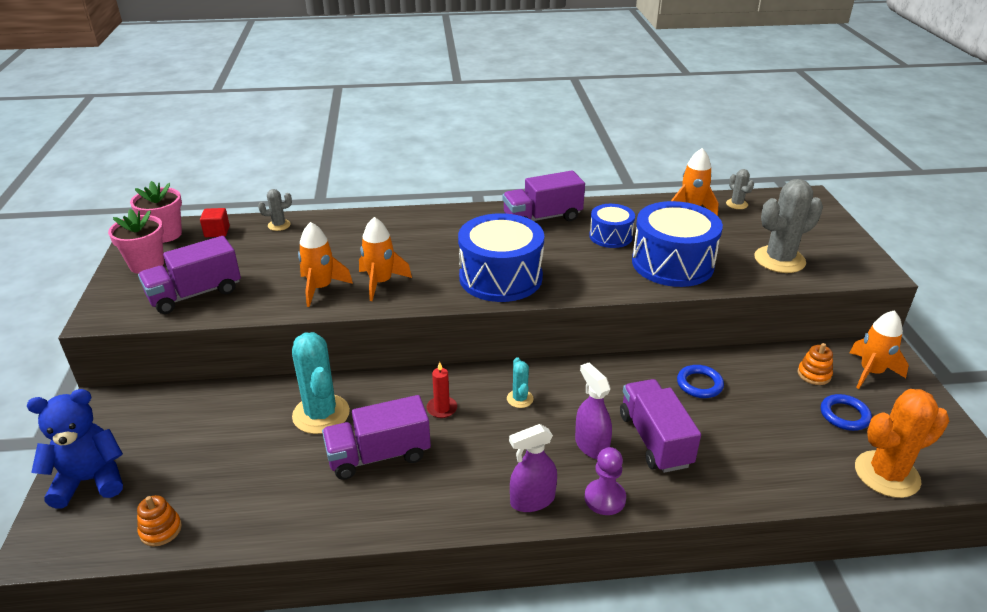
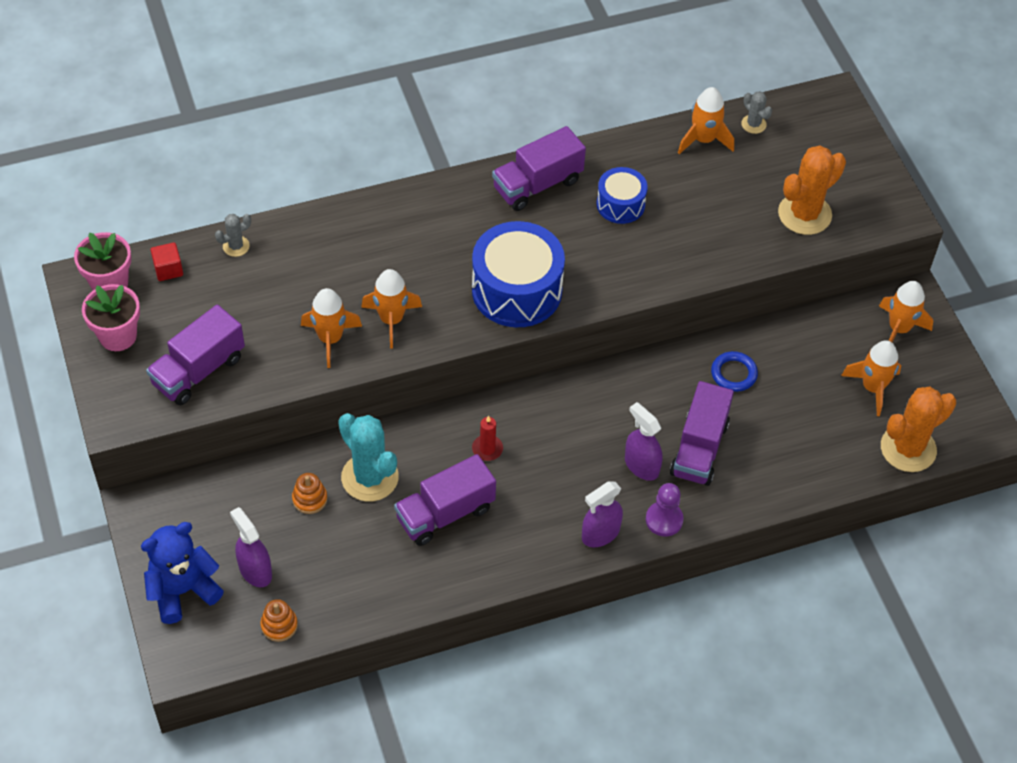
camera: 15 degrees left, 20 degrees up
(169, 474) = (255, 570): none -> purple spray bottle
(520, 399) = (561, 423): turquoise cactus -> none
(655, 440) = (699, 448): purple truck -> purple truck turned 135 degrees counterclockwise
(672, 263) = (693, 238): blue drum -> none
(779, 260) = (804, 214): grey cactus -> orange cactus
(814, 374) = (844, 341): orange stacking toy -> orange stacking toy (309, 499)
(844, 415) = (872, 388): blue ring -> orange rocket

